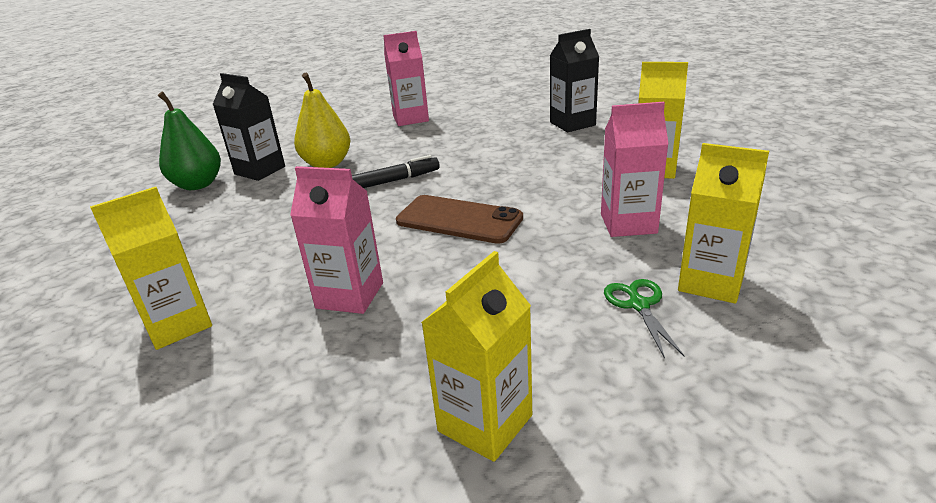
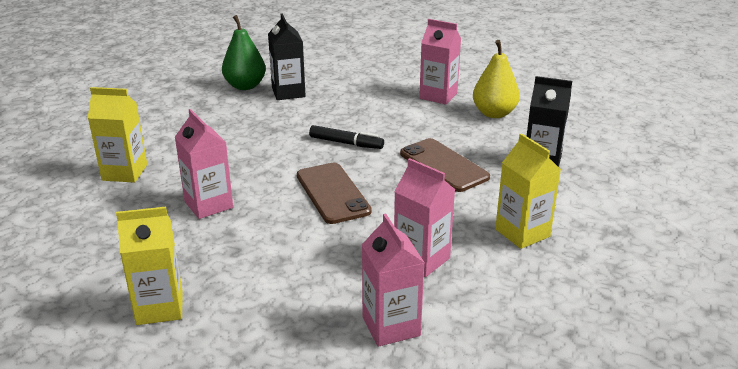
camera: 40 degrees right, 0 degrees up
(327, 164) = (330, 107): yellow pear -> yellow pear (494, 113)
(509, 157) = (443, 165): none -> brown phone
(639, 305) = (326, 308): green scissors -> none
(711, 282) = (391, 326): yellow carton -> pink carton

